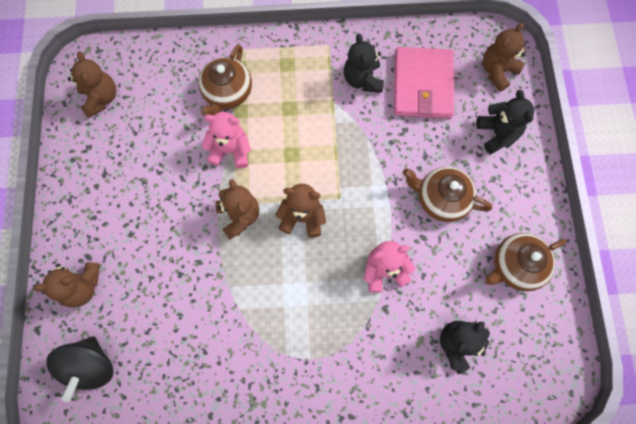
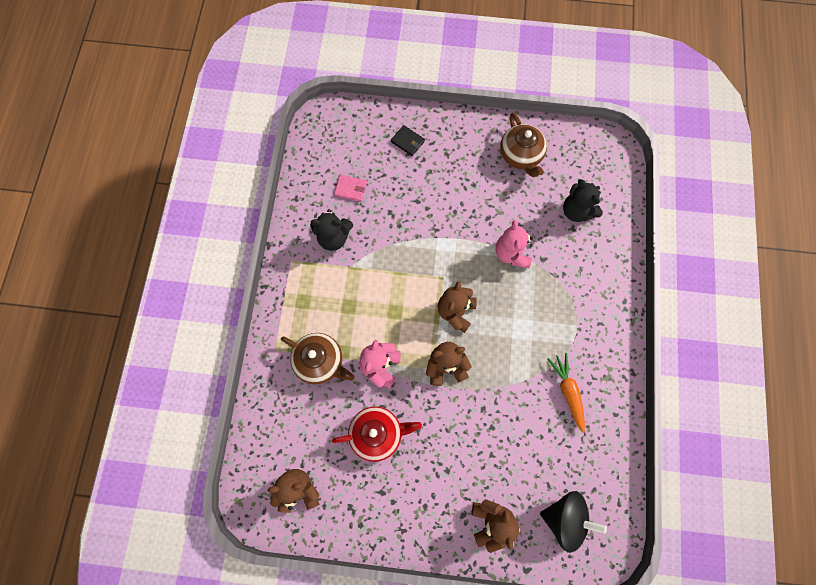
camera: 80 degrees left, 0 degrees up
(161, 159) = (377, 433): none -> red teapot
(229, 355) = (568, 391): none -> orange carrot
(422, 85) = (351, 189): pink wallet -> pink wallet, size x0.44
(441, 199) = (457, 197): brown teapot -> none
(497, 71) = (350, 127): brown teddy bear -> none
(497, 133) = (407, 141): black teddy bear -> black wallet

